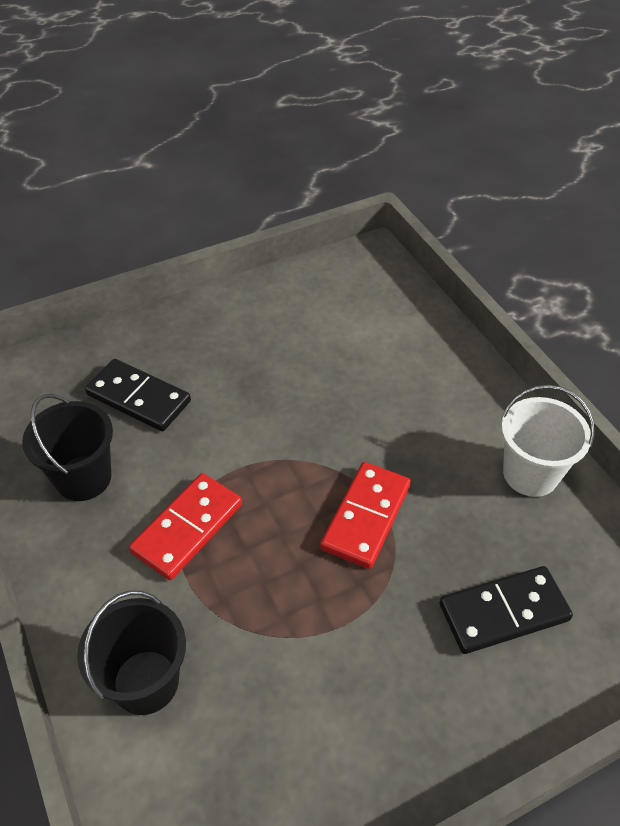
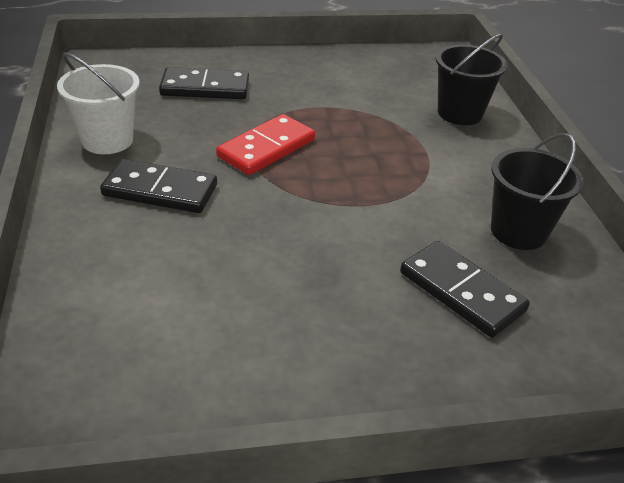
camera: 165 degrees left, 10 degrees down
(187, 528) = (420, 175): red domino -> none
(430, 425) = (160, 190): none -> black domino

